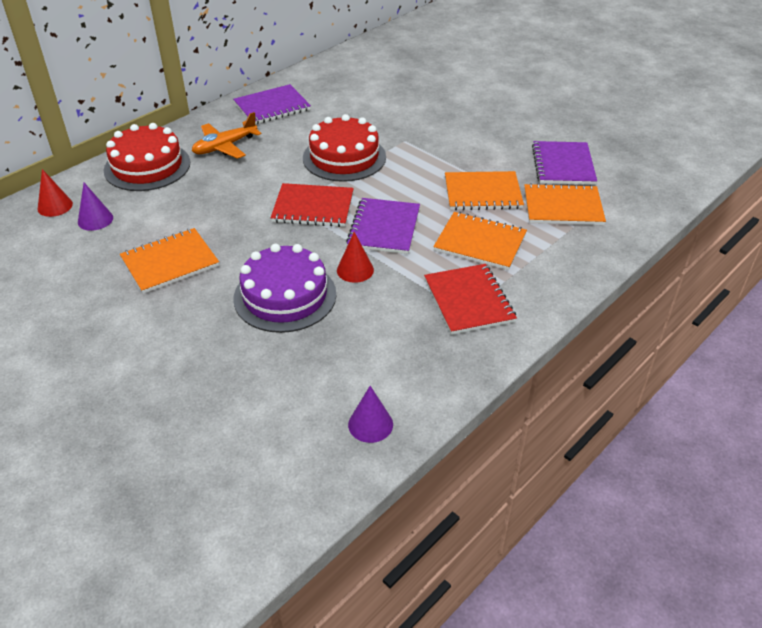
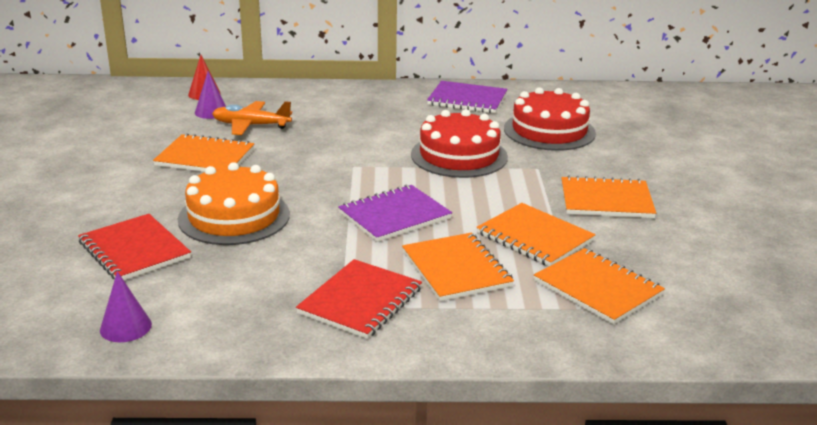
camera: 45 degrees right, 15 degrees down
(147, 166) = (303, 97): red cake -> red cake (549, 131)
(225, 146) = (379, 109): orange plane -> orange plane (251, 125)
(285, 296) = (234, 216): purple cake -> orange cake
(313, 207) = (366, 175): red notebook -> red notebook (134, 250)
(355, 270) = (315, 229): red cone -> none
(476, 143) = (606, 200): none -> orange notebook
(563, 165) = (668, 258): purple notebook -> none

